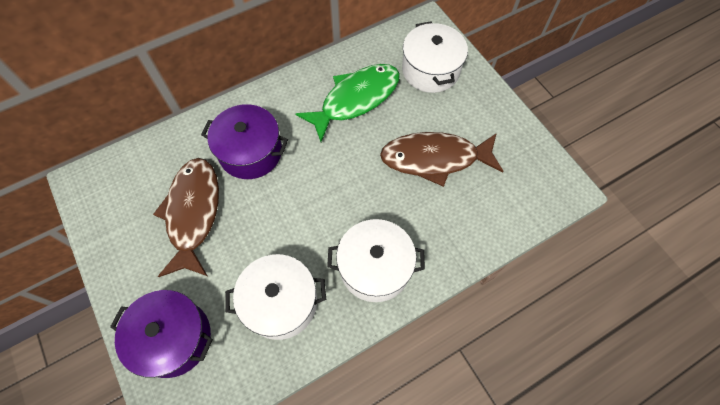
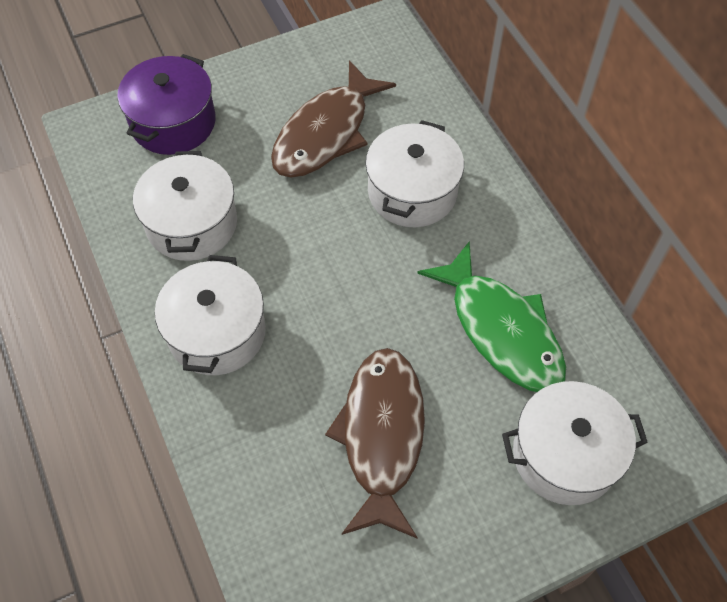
camera: 95 degrees right, 5 degrees down
(193, 213) = (326, 133): brown fish -> brown fish turned 120 degrees clockwise
(250, 152) = (412, 192): purple pot -> white pot

